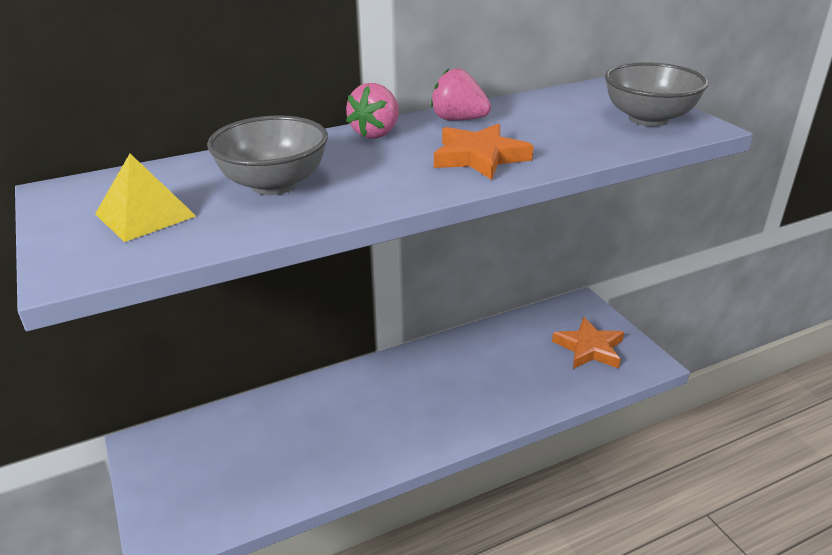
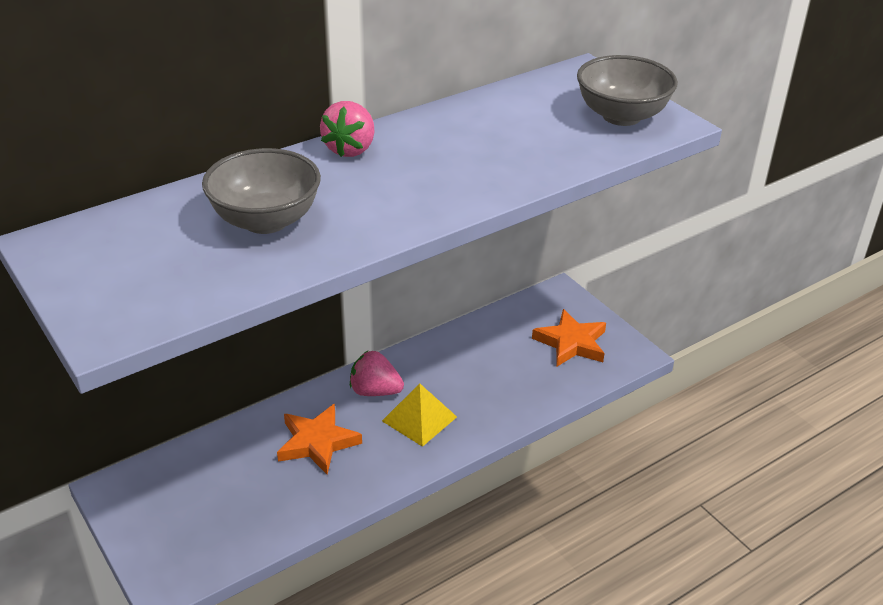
camera: 10 degrees left, 5 degrees up
(145, 215) = (150, 265): yellow pyramid -> yellow pyramid (419, 419)
(458, 120) = (431, 126): pink strawberry -> pink strawberry (375, 391)
(479, 157) = (461, 174): orange star -> orange star (317, 442)

